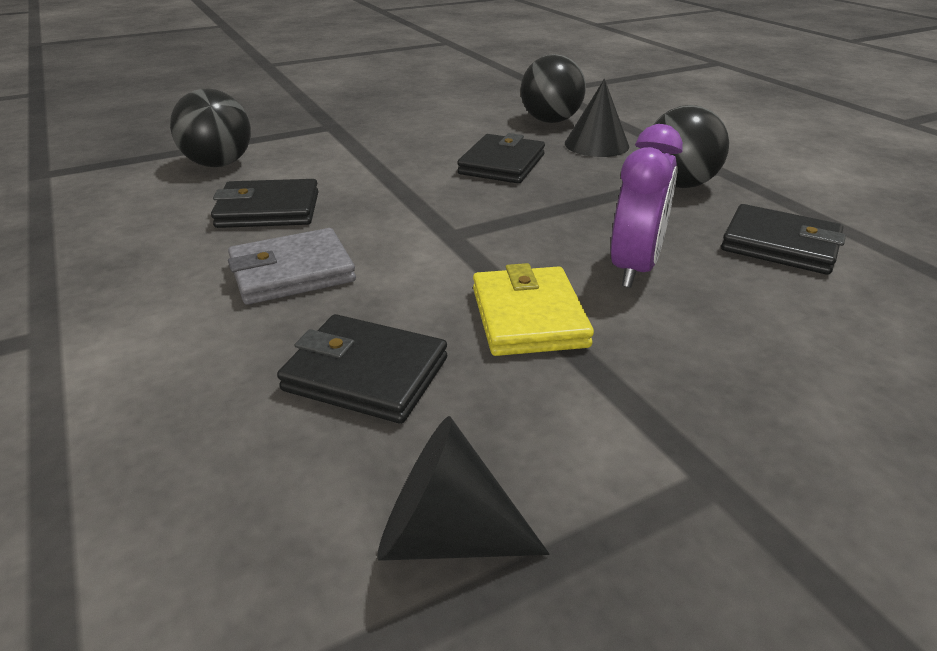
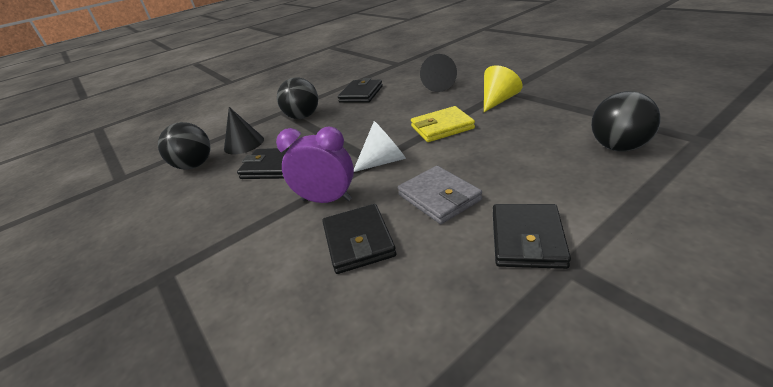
camera: 95 degrees left, 0 degrees up
(219, 164) = (260, 319): black ball -> black ball (618, 147)
(366, 374) = (507, 149): black wallet -> black wallet (527, 239)
(442, 242) = (384, 161): none -> white cone
(445, 535) = (565, 117): black cone -> black cone (438, 86)
(634, 268) = (391, 115): purple clock -> purple clock (326, 200)
(637, 439) = (498, 101): none -> yellow cone

